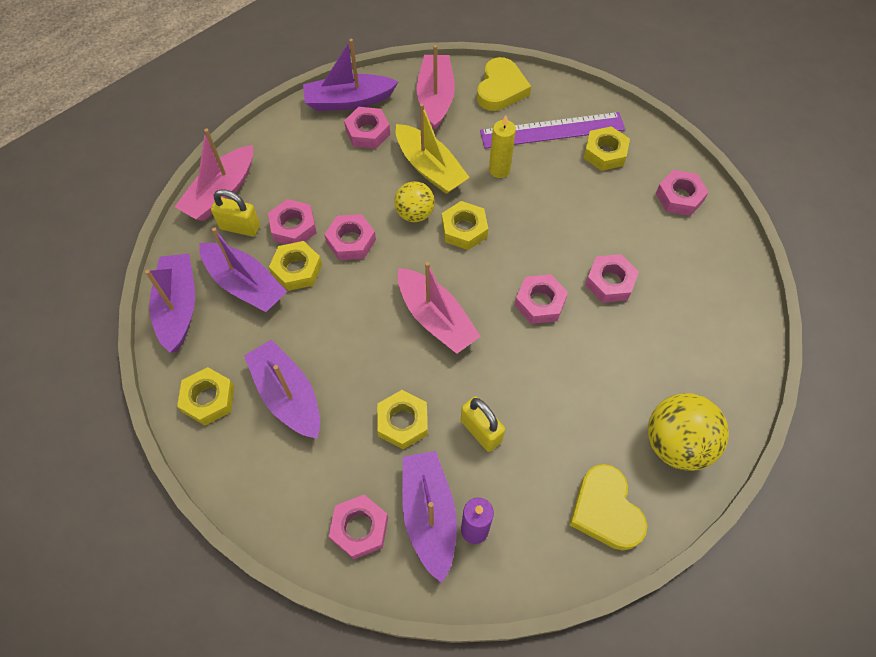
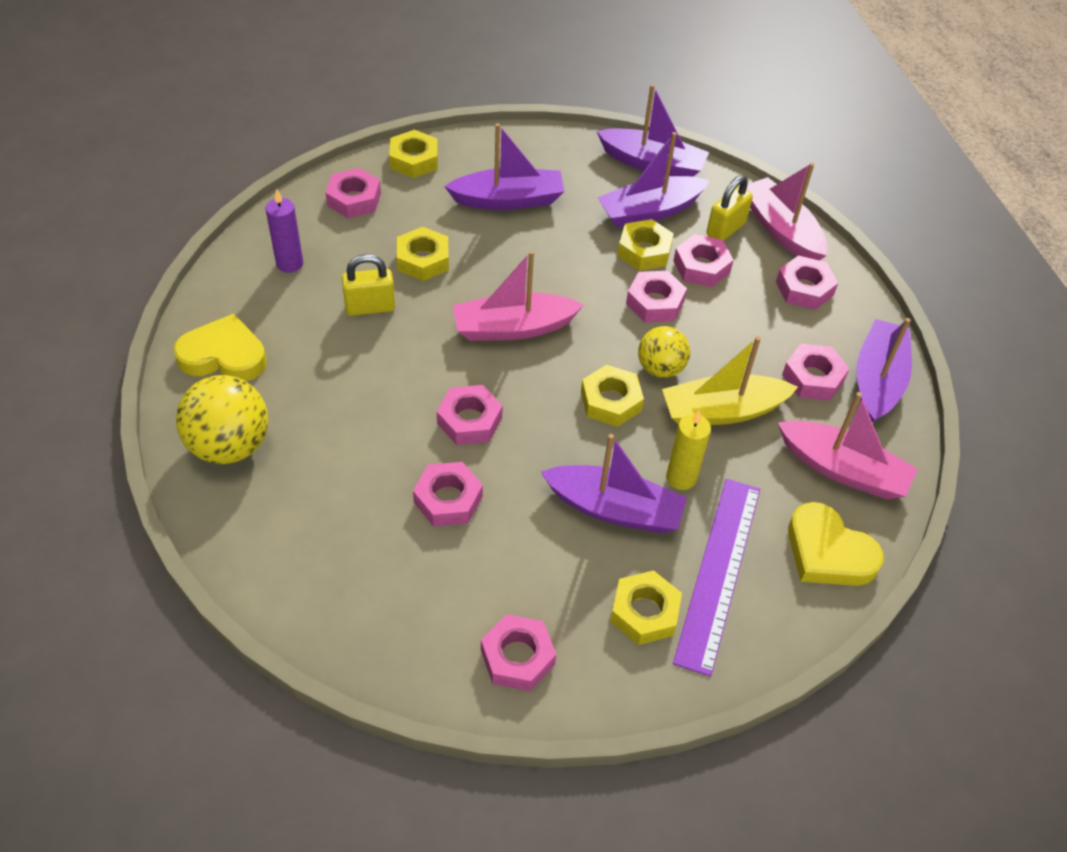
camera: 115 degrees right, 10 degrees down
(208, 399) = (542, 155): yellow nut -> yellow nut (414, 160)
(281, 161) = (804, 288): none -> pink nut
(429, 515) = (327, 242): purple boat -> purple boat (614, 509)

